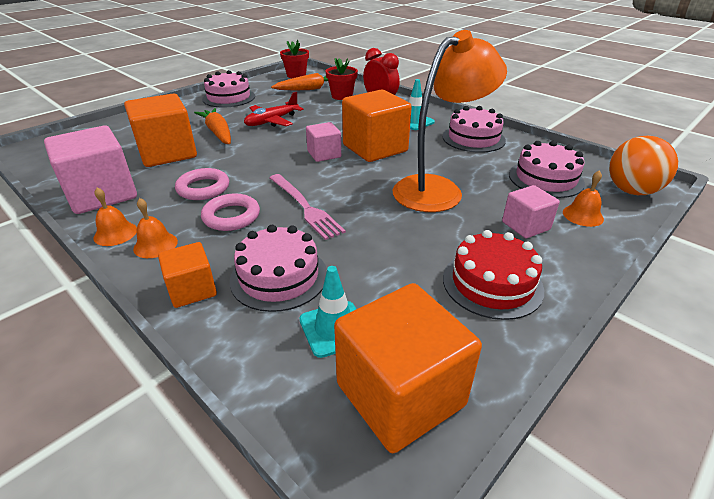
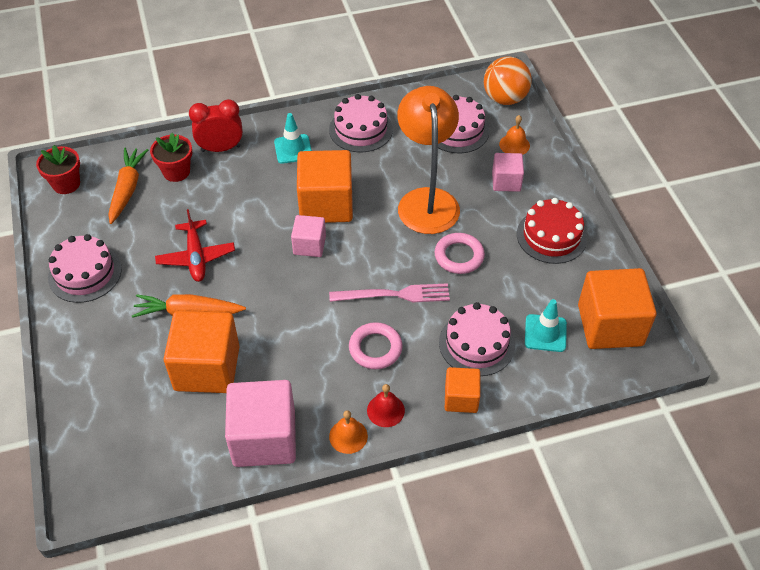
camera: 60 degrees left, 15 degrees up
(155, 245) = (385, 410): orange bell -> red bell
(203, 188) = (310, 356): pink ring -> pink ring (459, 256)

